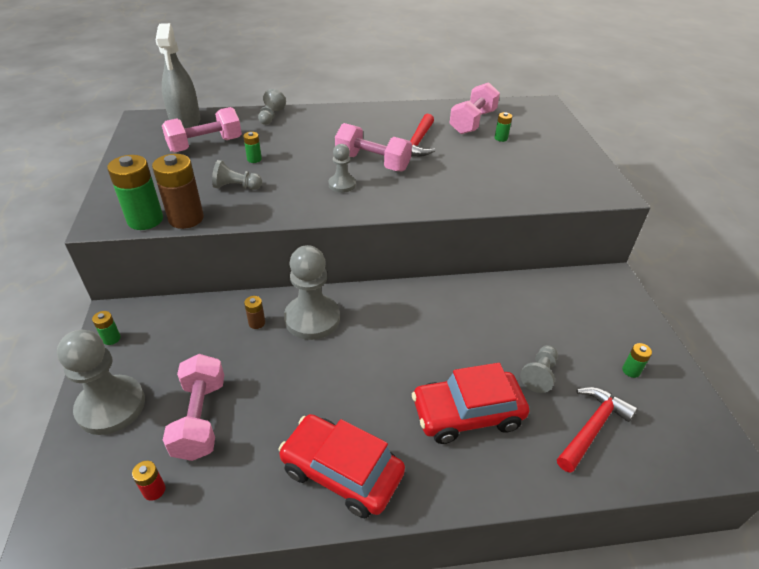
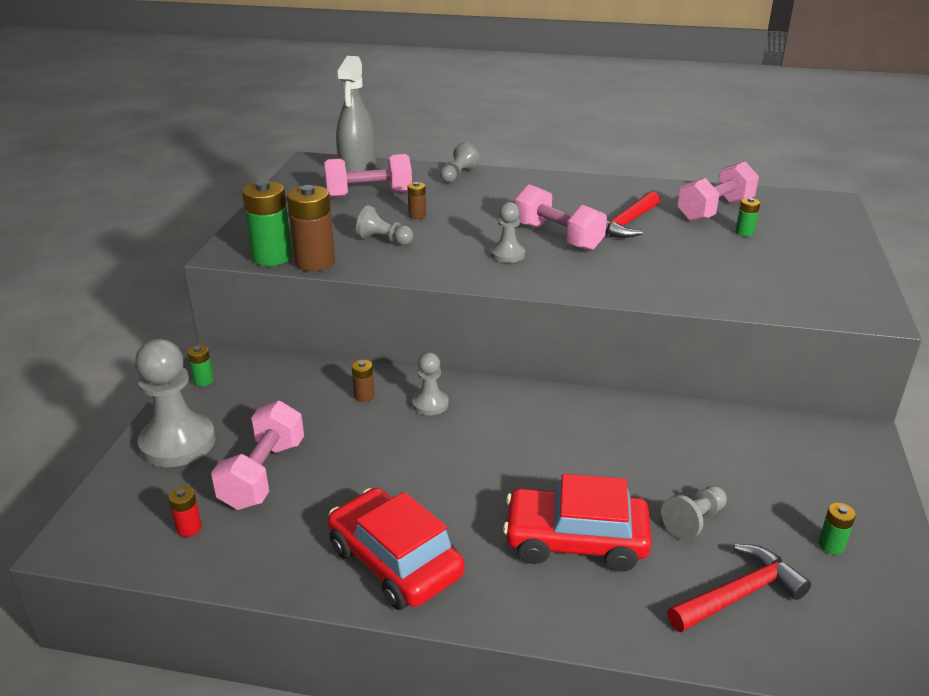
camera: 20 degrees right, 10 degrees down
(254, 159) = (417, 216): green battery -> brown battery
(312, 318) = (430, 404): grey pawn -> grey pawn, size x0.53

